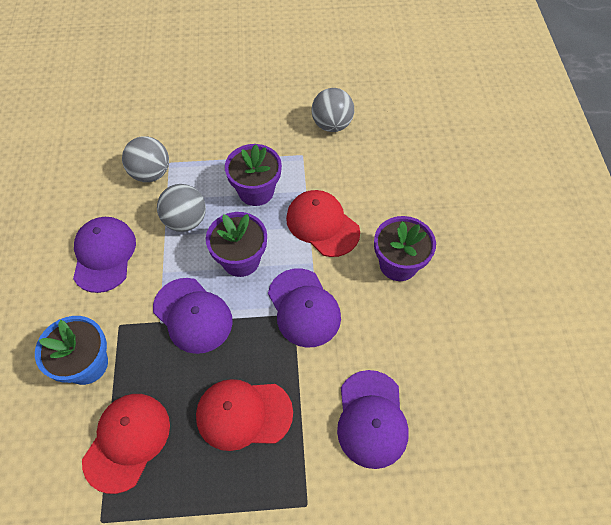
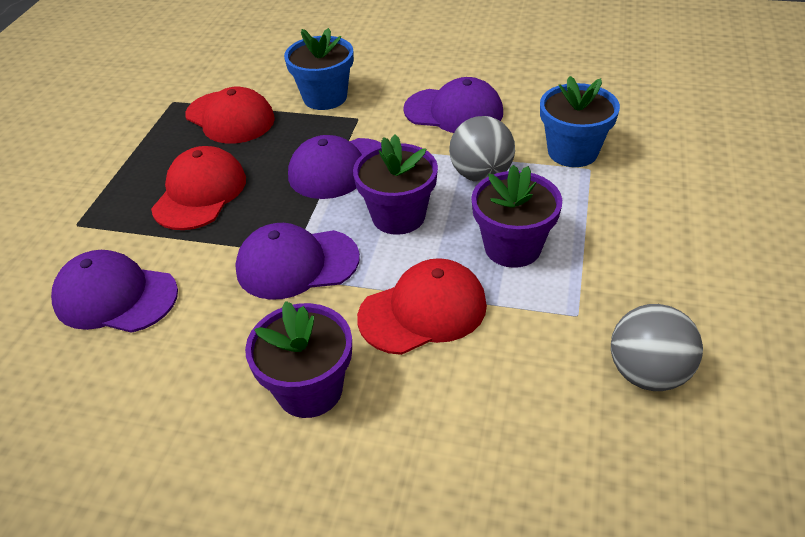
camera: 110 degrees right, 15 degrees down
(151, 173) = (572, 152): grey ball -> blue flower pot

